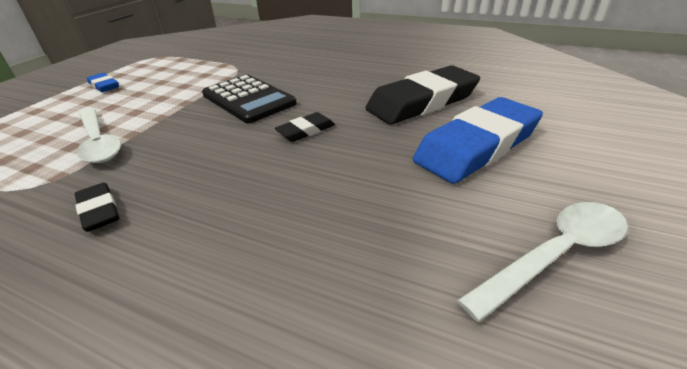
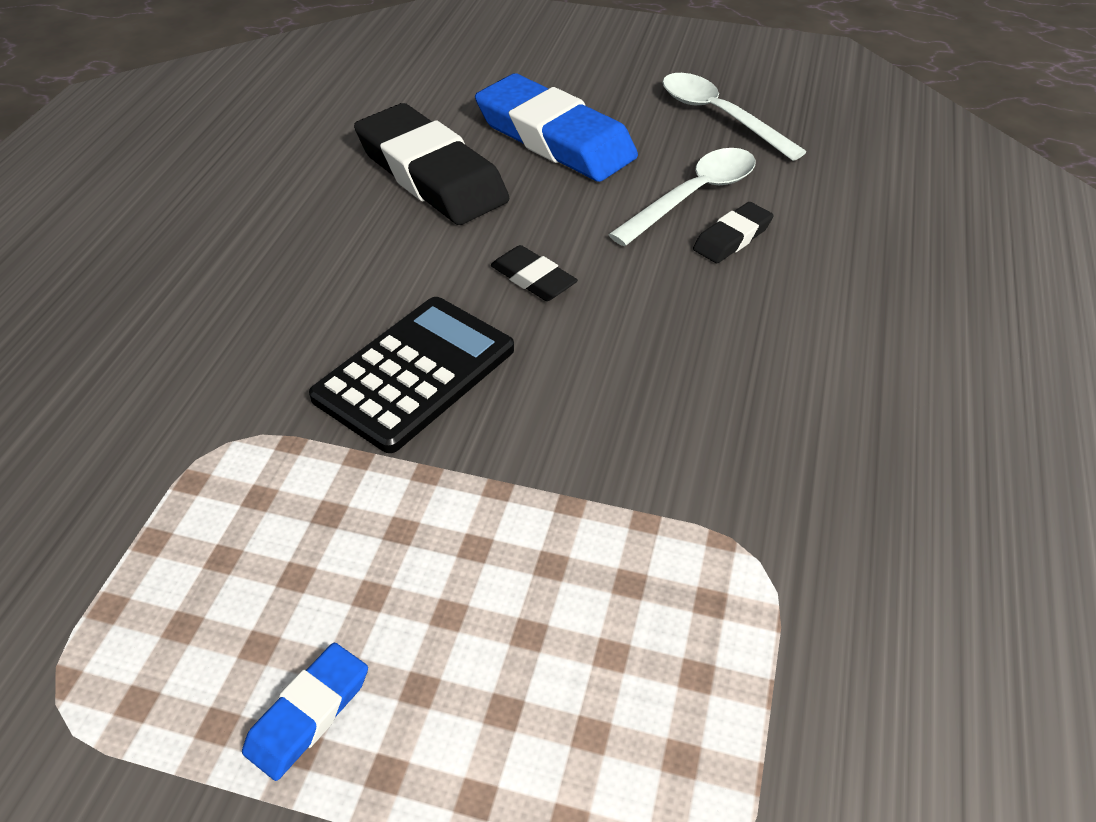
camera: 100 degrees left, 10 degrees up
(99, 142) = (609, 540): white spoon -> white spoon (693, 196)
(99, 210) = (777, 435): black eraser -> black eraser (732, 238)

